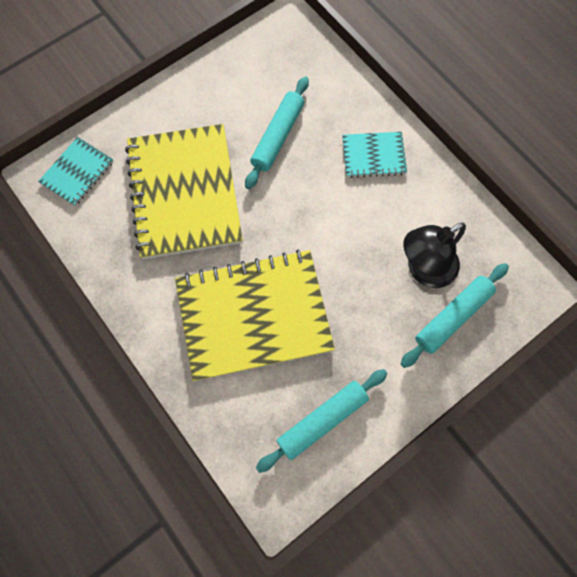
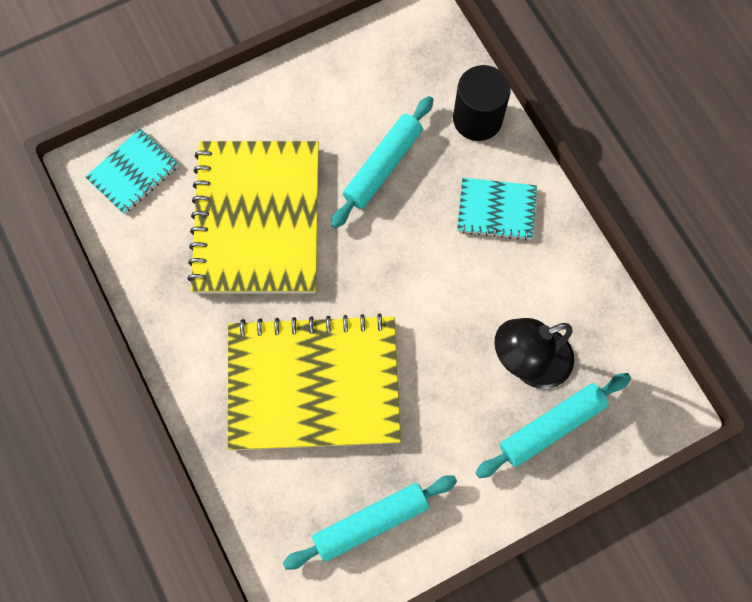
camera: 10 degrees right, 0 degrees up
(345, 90) = (477, 119): none -> black cylinder

